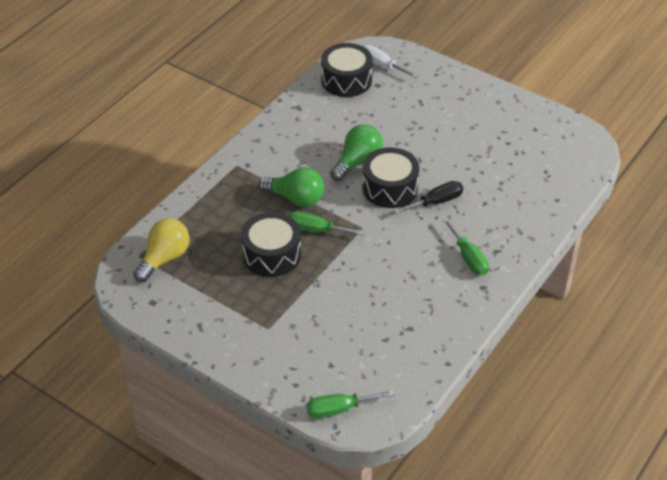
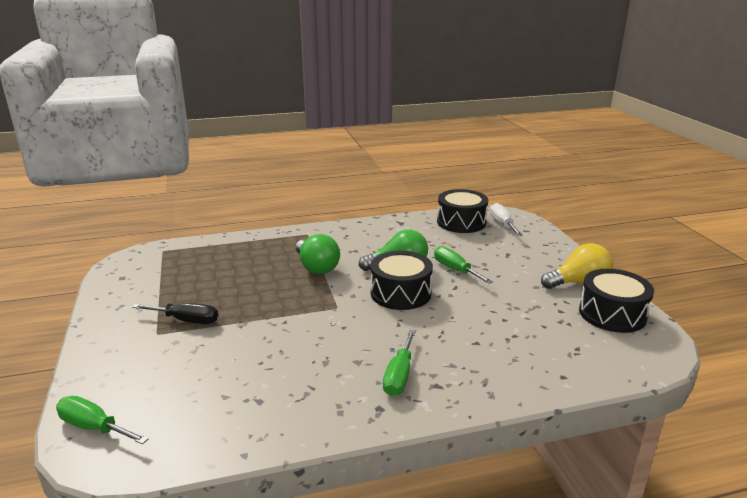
camera: 40 degrees right, 20 degrees down
(164, 258) = (174, 259): yellow light bulb -> yellow light bulb (578, 283)
(271, 254) = (242, 290): black drum -> black drum (612, 314)
(316, 230) = (299, 291): green screwdriver -> green screwdriver (455, 270)
(436, 202) = (428, 320): black screwdriver -> black screwdriver (186, 320)

